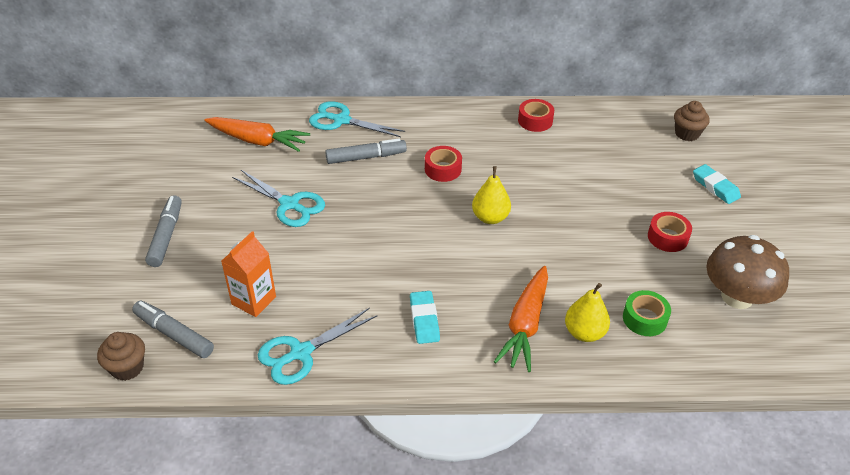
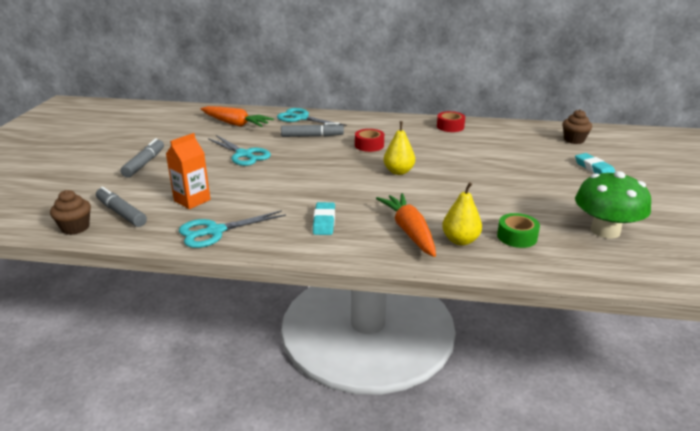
camera: 10 degrees right, 15 degrees down
(525, 325) = (409, 231): orange carrot -> orange carrot turned 135 degrees clockwise
(667, 237) = (547, 192): red tape -> none
(737, 297) = (605, 231): brown mushroom -> green mushroom

